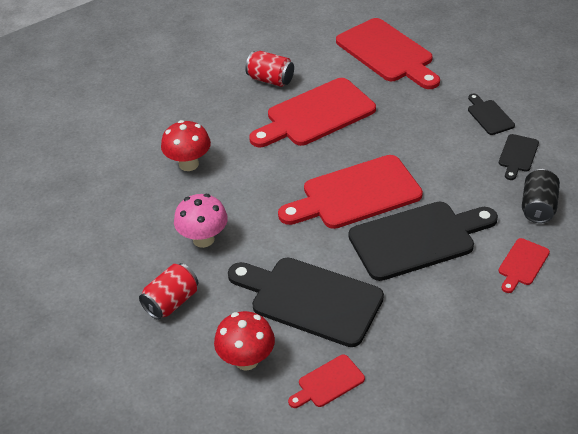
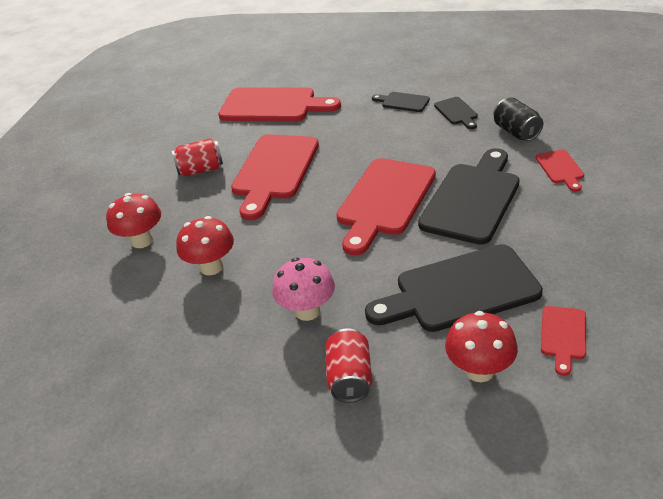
camera: 40 degrees left, 5 degrees down
(173, 113) = (142, 241): none -> red mushroom

